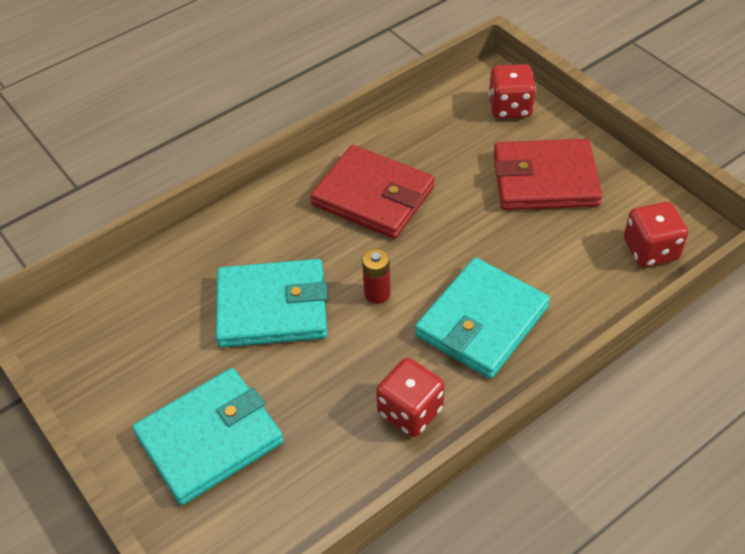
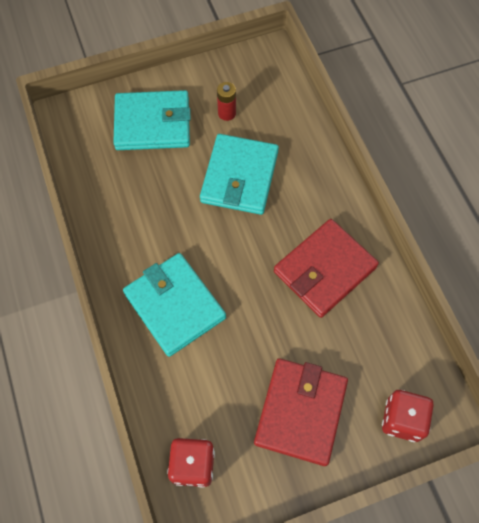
camera: 105 degrees right, 15 degrees up
(210, 439) = (152, 124): turquoise wallet -> turquoise wallet turned 75 degrees counterclockwise
(377, 293) = (226, 244): red battery -> red battery (227, 113)
(410, 411) = (123, 236): red dice -> none

